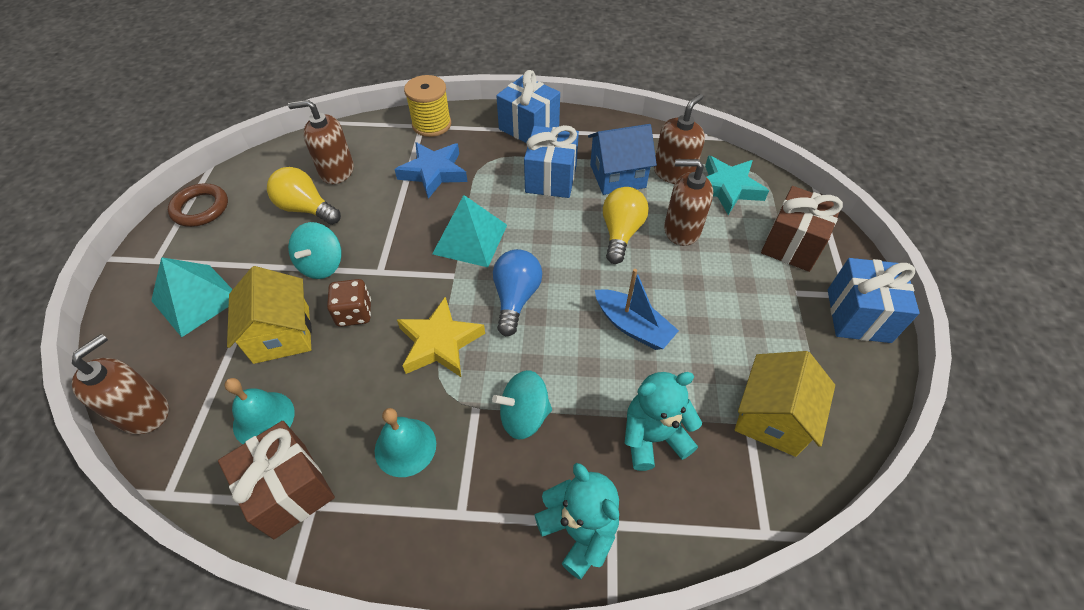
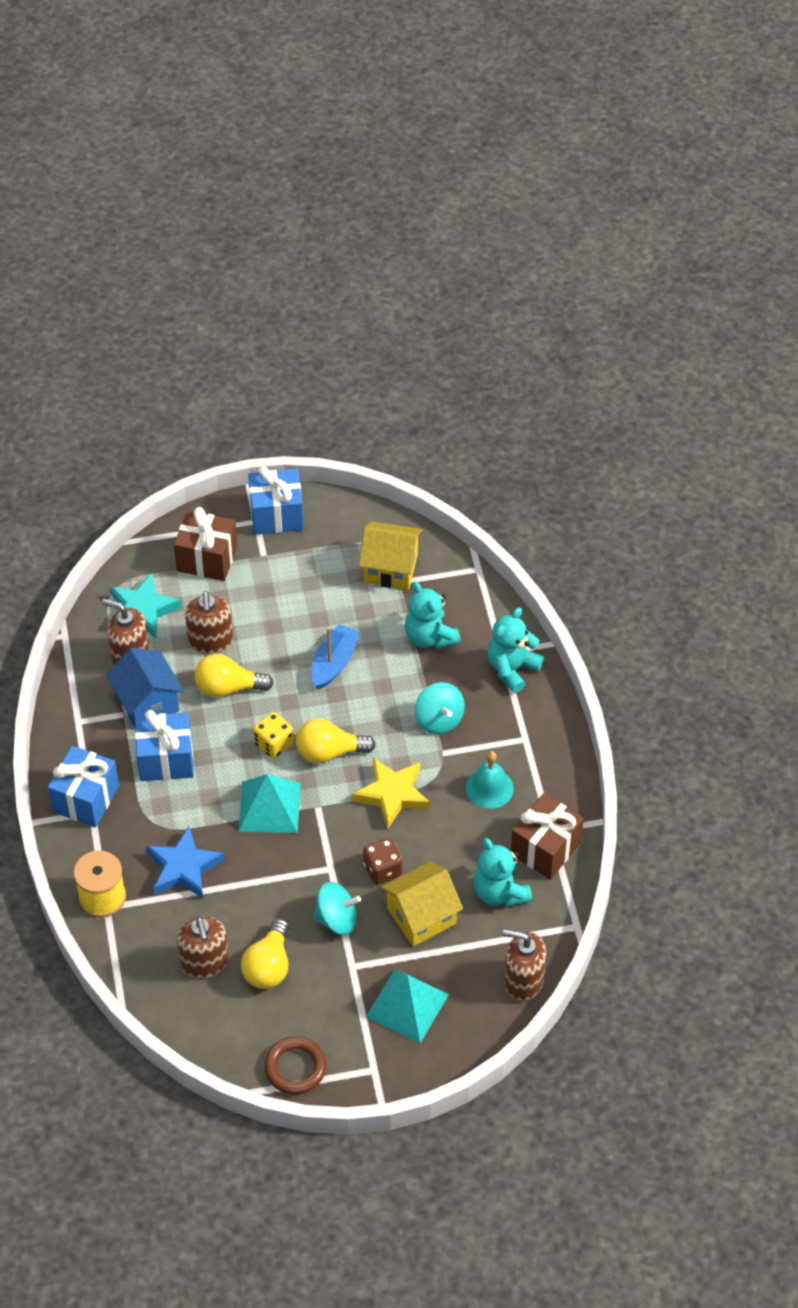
camera: 105 degrees left, 0 degrees up
(263, 418) = (499, 892): turquoise bell -> turquoise teddy bear
(516, 298) = (329, 752): blue light bulb -> yellow light bulb
(542, 255) = (274, 744): none -> yellow dice

